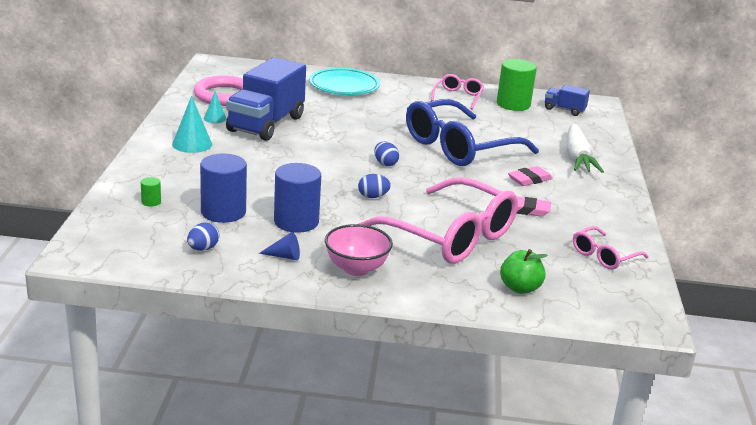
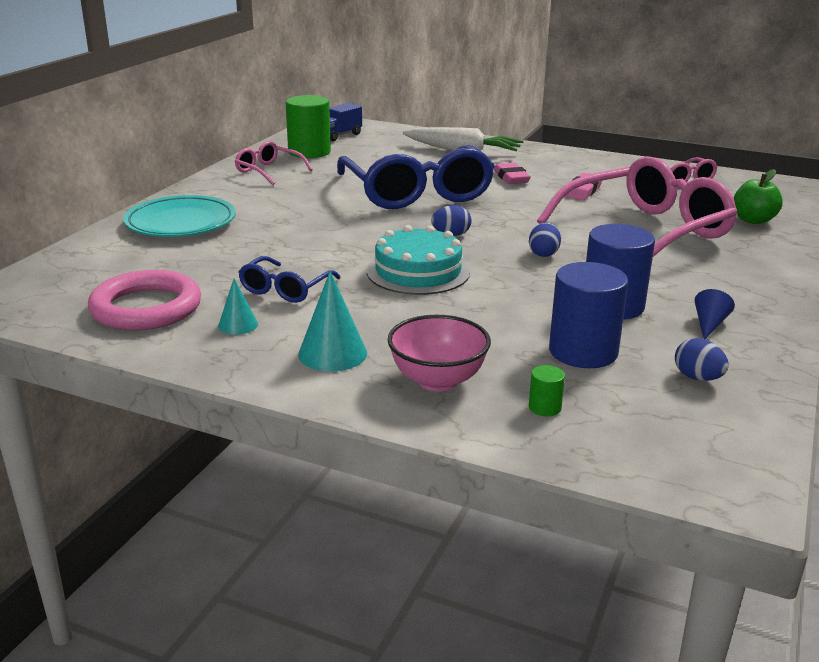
camera: 70 degrees left, 0 degrees up
(266, 124) = (285, 289): blue truck -> blue glasses
(314, 157) = (418, 271): none -> turquoise cake
(356, 268) = (731, 287): pink bowl -> pink bowl (437, 380)

